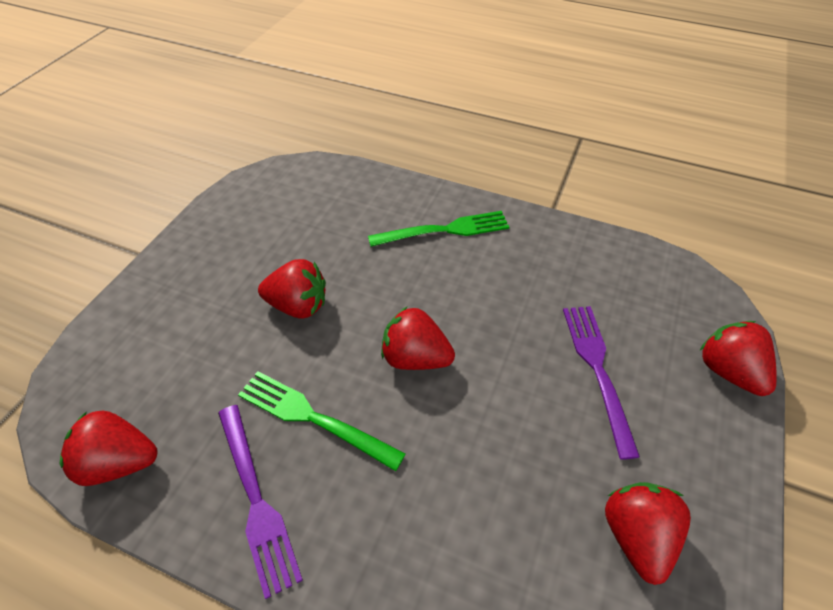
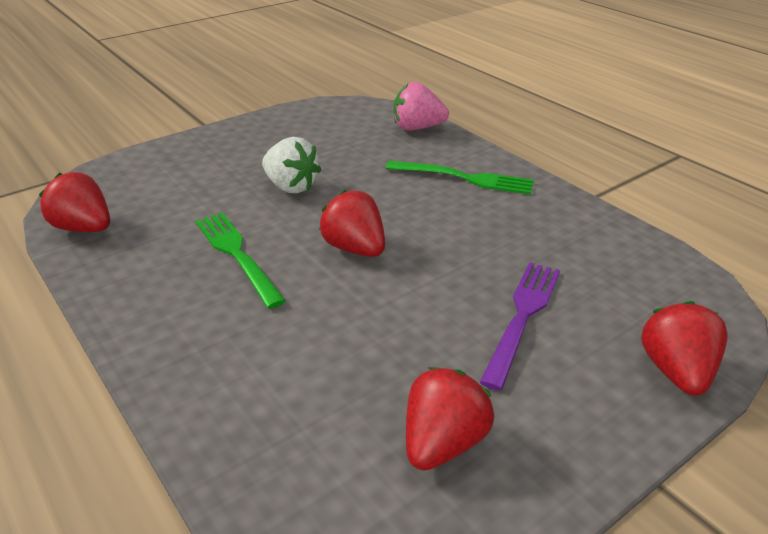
camera: 30 degrees right, 15 degrees down
(256, 500) = (150, 284): purple fork -> none
(298, 305) = (291, 186): red strawberry -> white strawberry
(359, 182) = (417, 128): none -> pink strawberry

